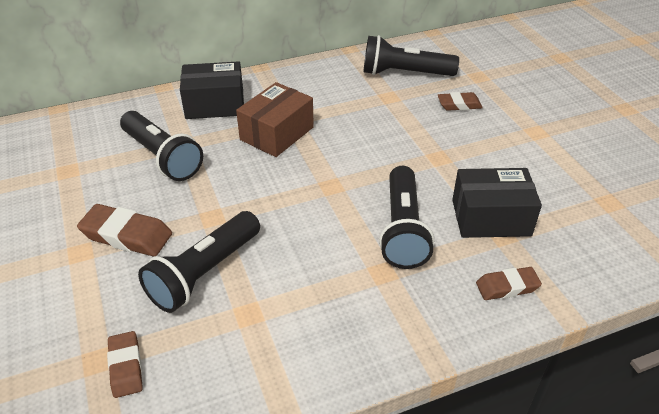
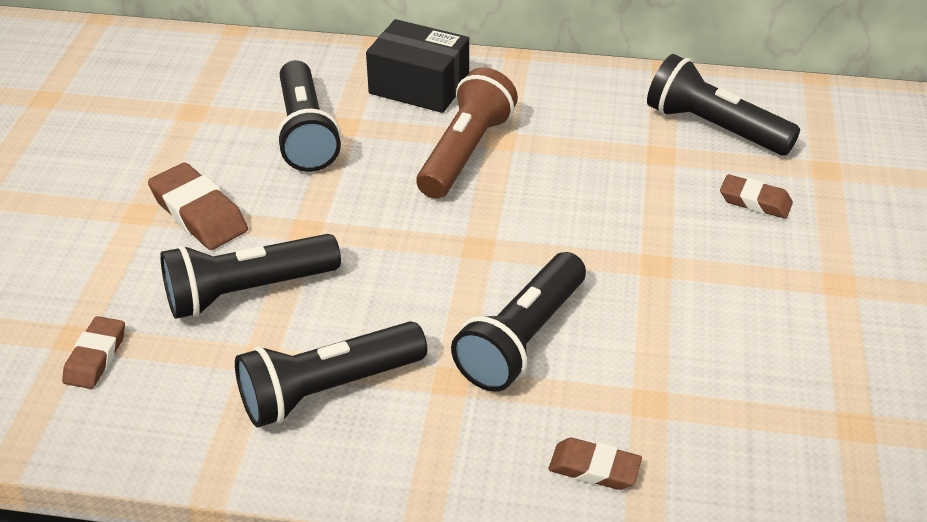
camera: 30 degrees right, 0 degrees up
(277, 133) = (465, 152): brown box -> brown flashlight
(311, 313) = (328, 389): none -> black flashlight
(491, 217) = (655, 373): black box -> none

